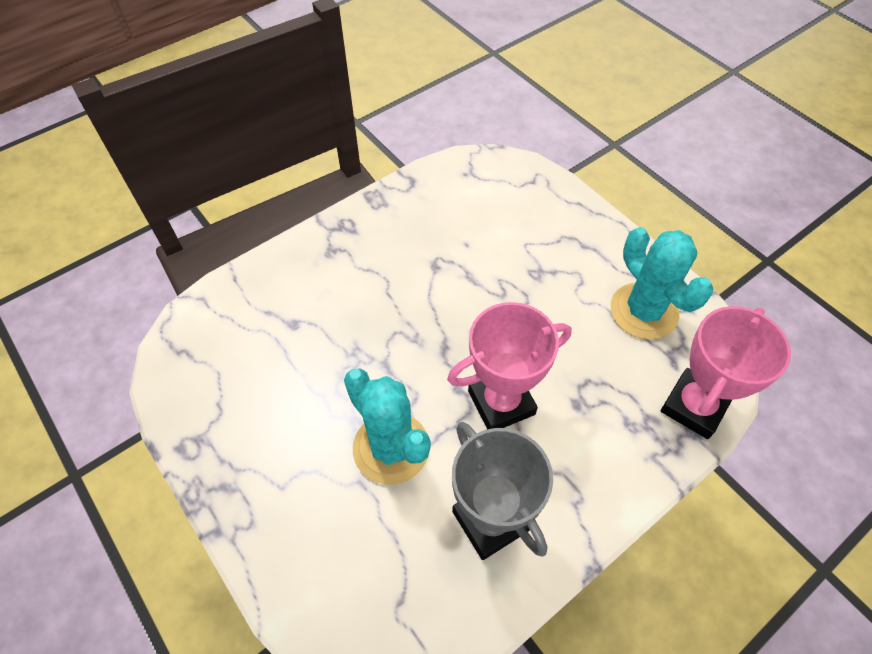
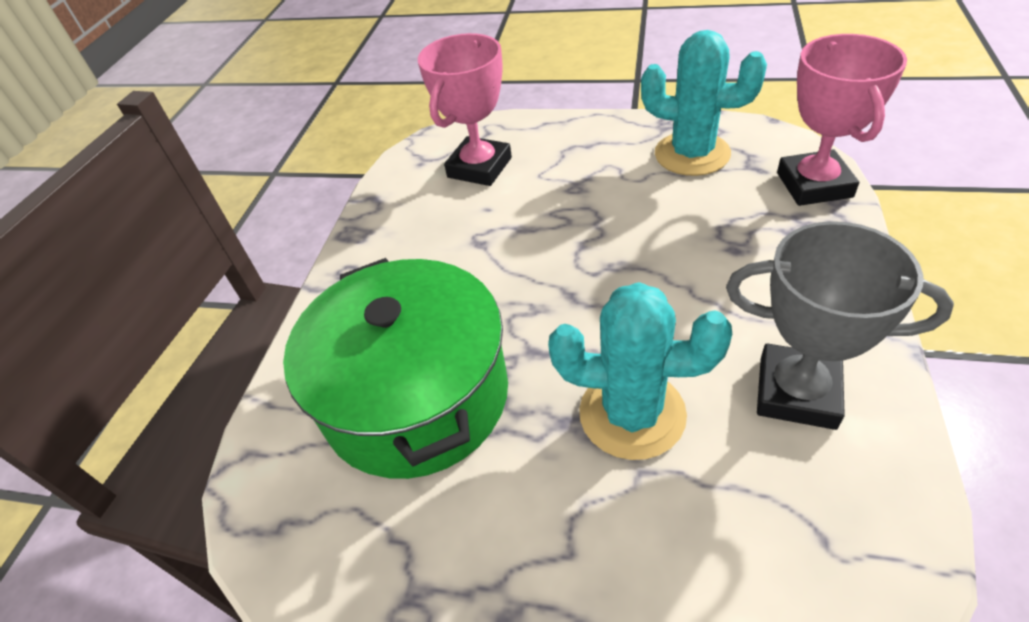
camera: 35 degrees left, 10 degrees down
(302, 337) = (416, 396): none -> green pot
(501, 403) = (676, 296): pink trophy -> pink trophy (479, 167)

